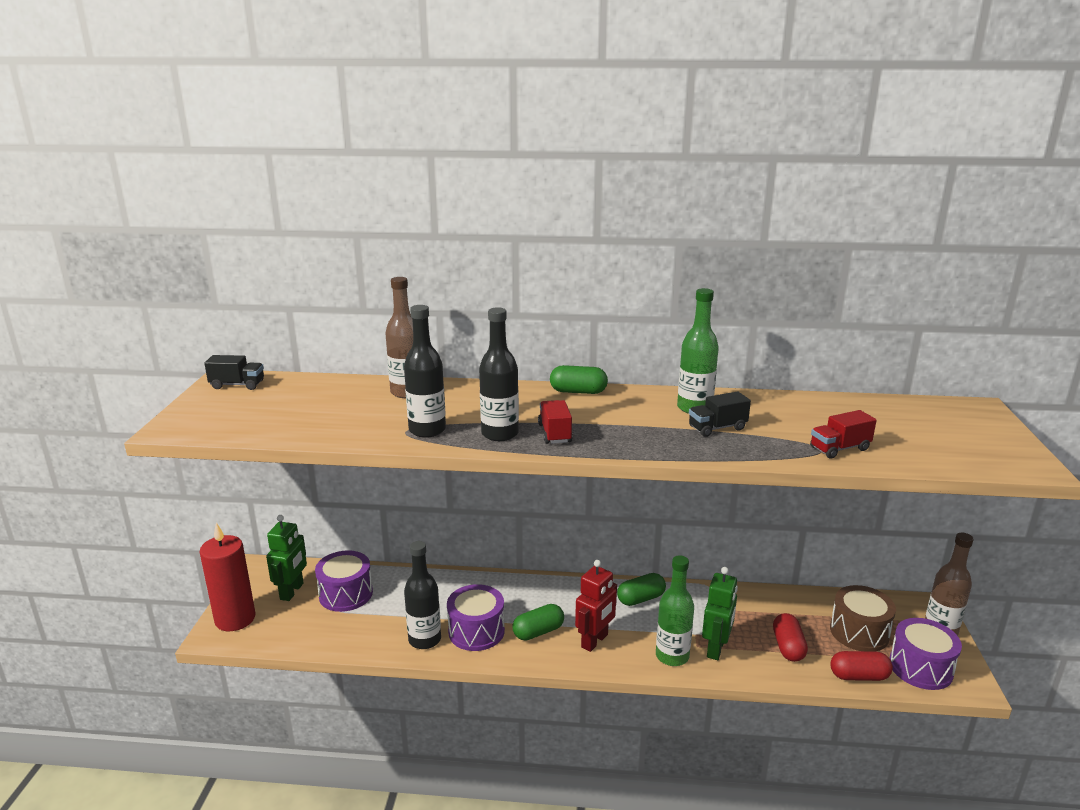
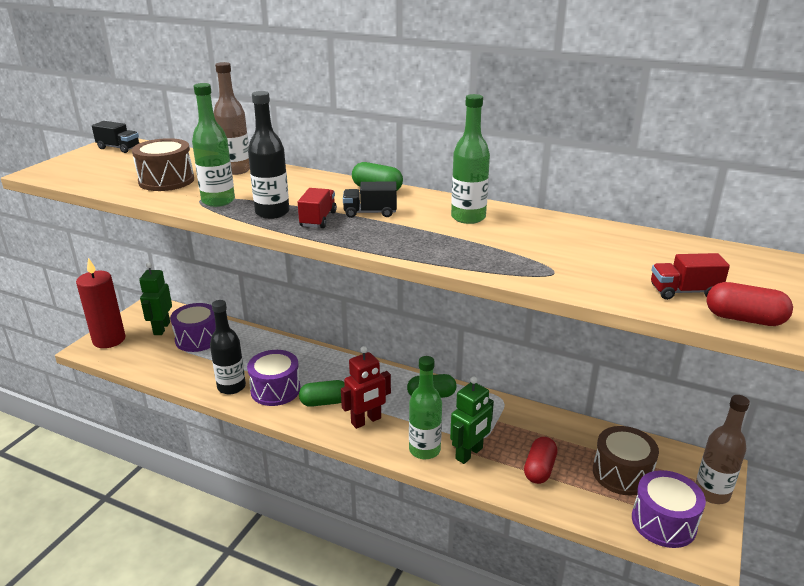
camera: 20 degrees right, 5 degrees up
(292, 591) = (161, 328): green robot -> green robot turned 150 degrees clockwise
(341, 416) = (166, 180): none -> brown drum
(427, 430) = (218, 201): black bottle -> green bottle
(717, 428) = (470, 237): black truck -> black truck (370, 213)
(839, 449) = (573, 275): red truck -> red truck (684, 291)
(858, 676) = (592, 513): red capsule -> red capsule (744, 319)

